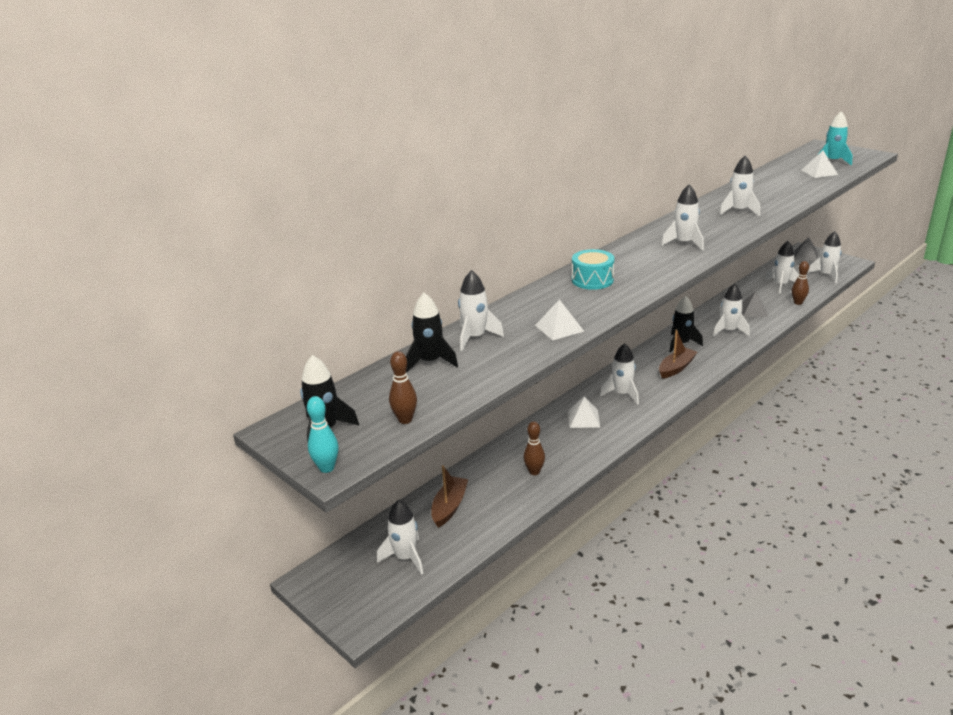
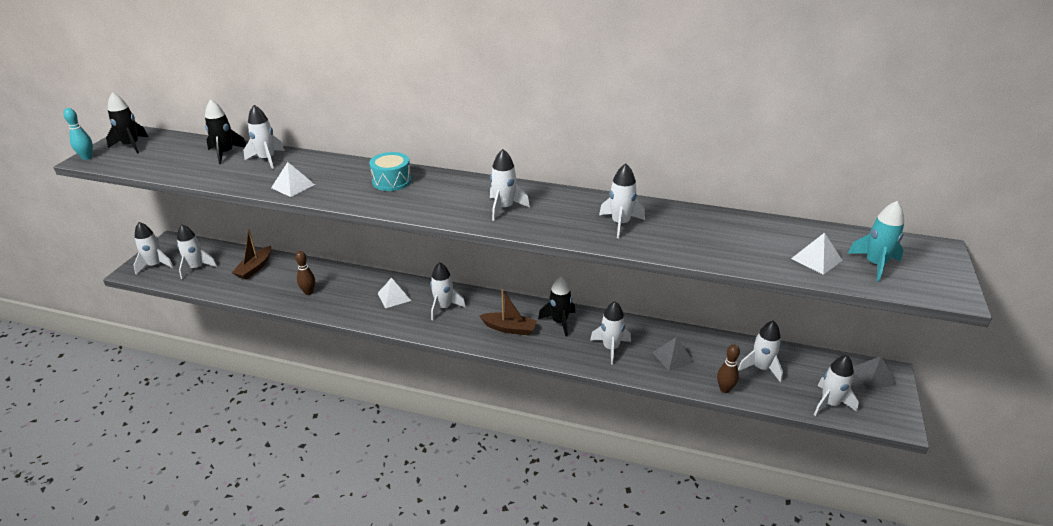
camera: 60 degrees right, 5 degrees up
(364, 598) = (155, 265): none -> white rocket
(405, 420) = (144, 165): brown bowling pin -> none
(449, 507) = (255, 268): brown boat -> brown boat turned 120 degrees clockwise

